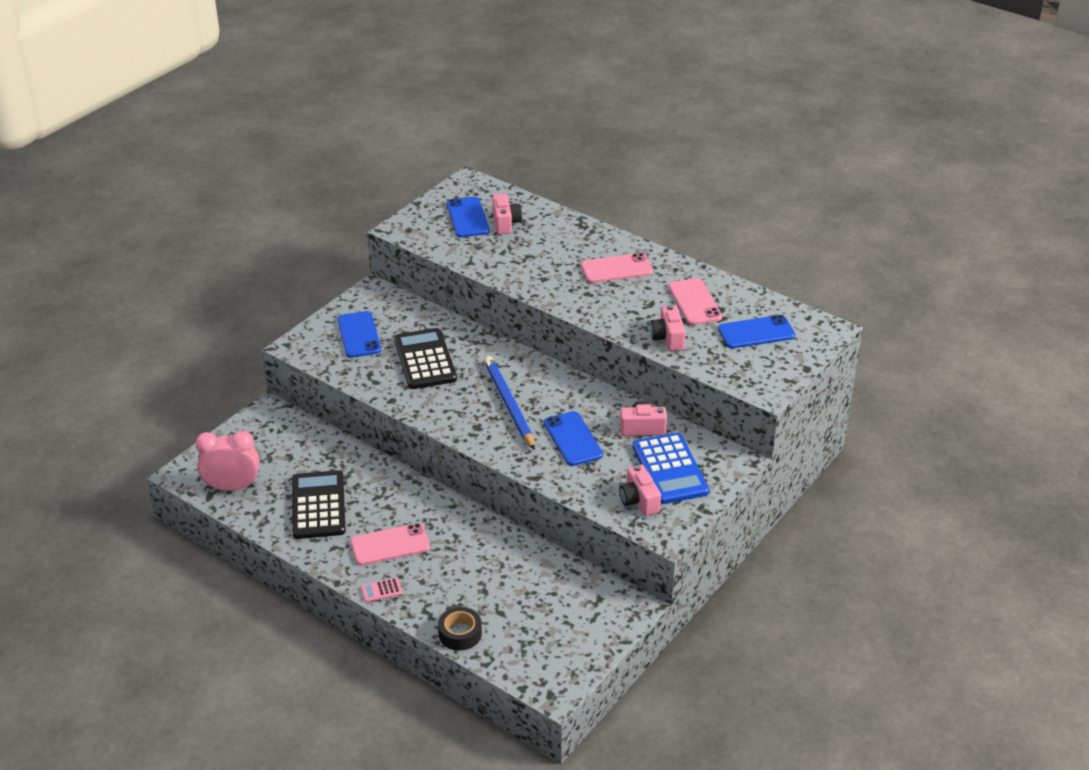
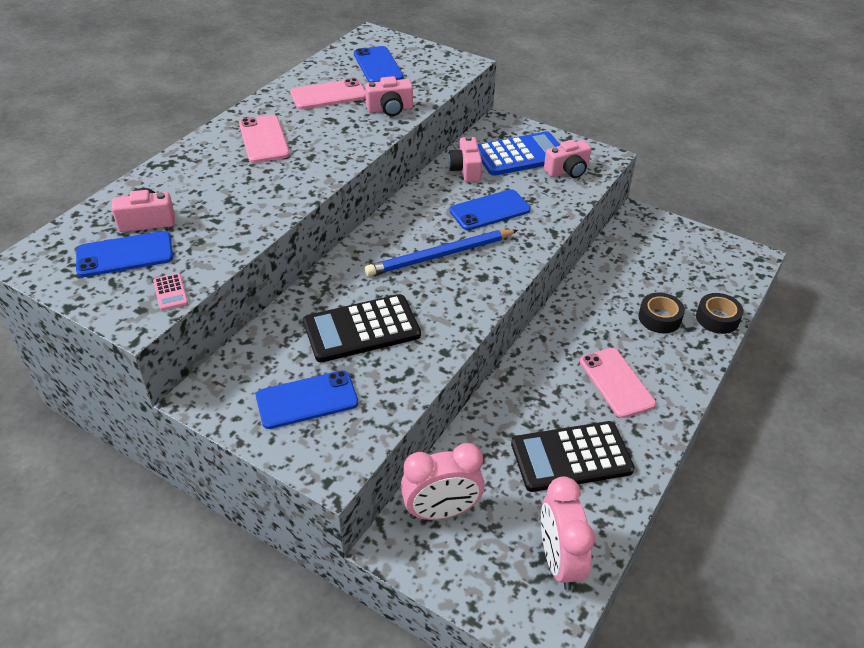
camera: 95 degrees left, 5 degrees up
(289, 434) = (441, 511): none -> pink clock
(381, 590) = (685, 382): pink calculator -> pink calculator (170, 292)
(466, 590) = (659, 318): none -> black tape

